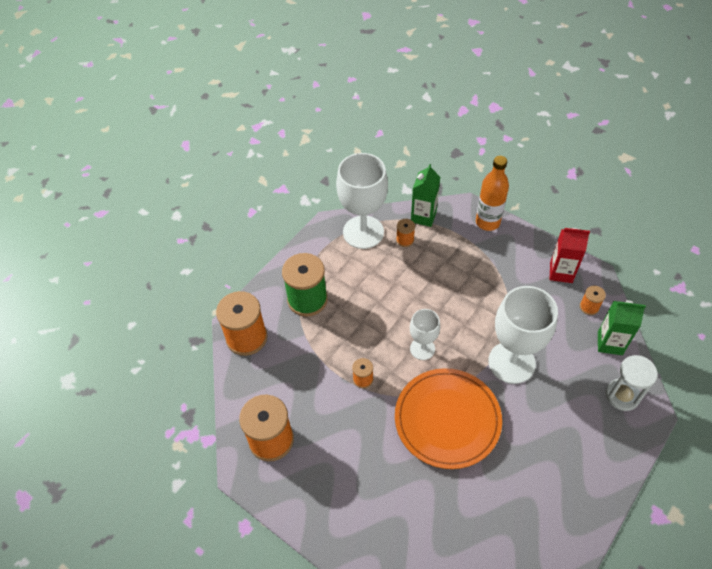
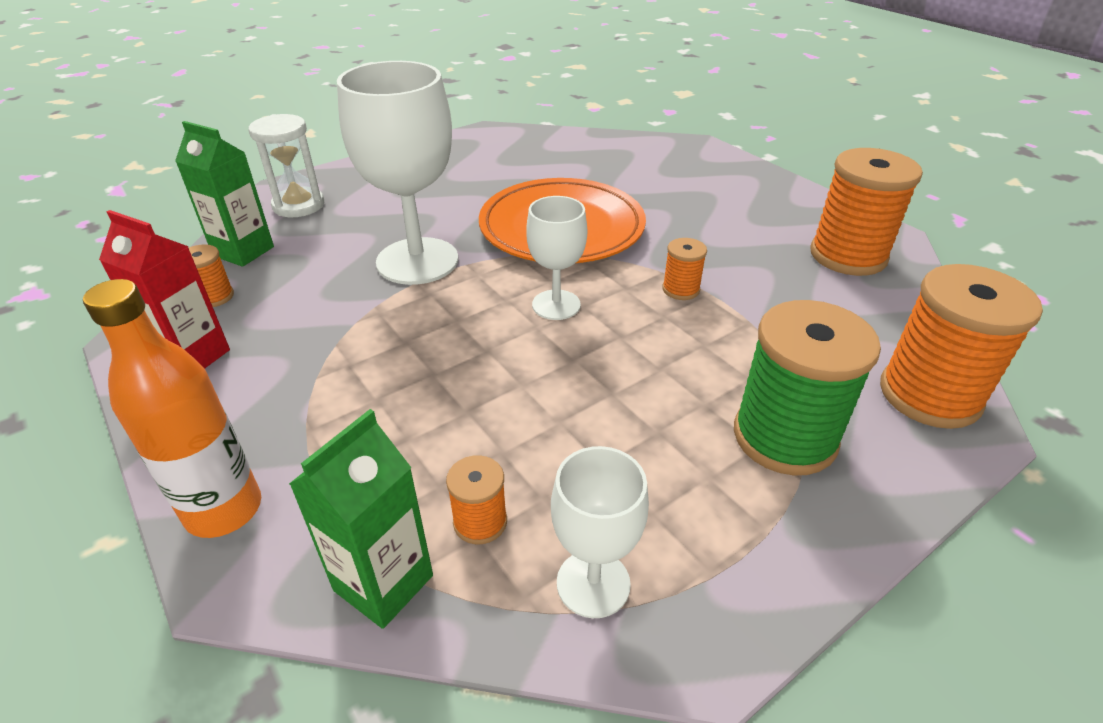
camera: 165 degrees left, 15 degrees down
(363, 232) = (593, 583): white goblet -> white goblet, size x0.55

